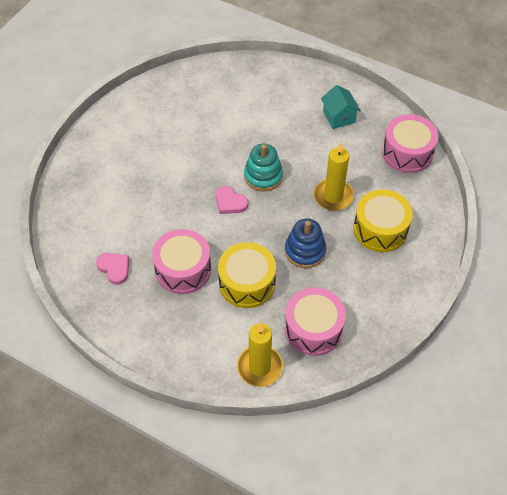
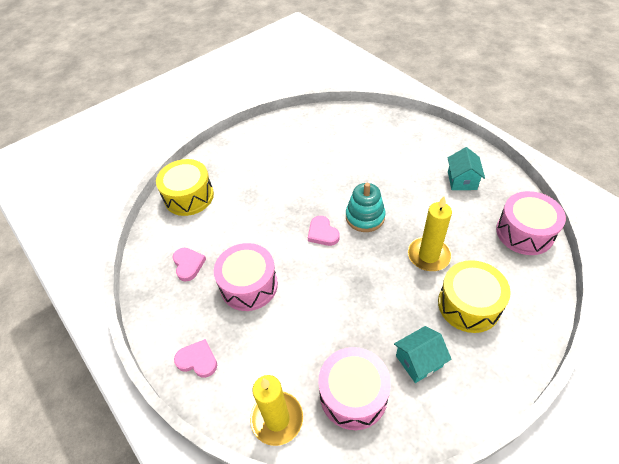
camera: 25 degrees right, 5 degrees down
(169, 346) = (198, 360): none -> pink heart
(247, 283) = (304, 319): yellow drum -> yellow drum (189, 196)
(305, 251) = (377, 303): blue stacking toy -> none
(355, 287) = (419, 361): none -> turquoise house

